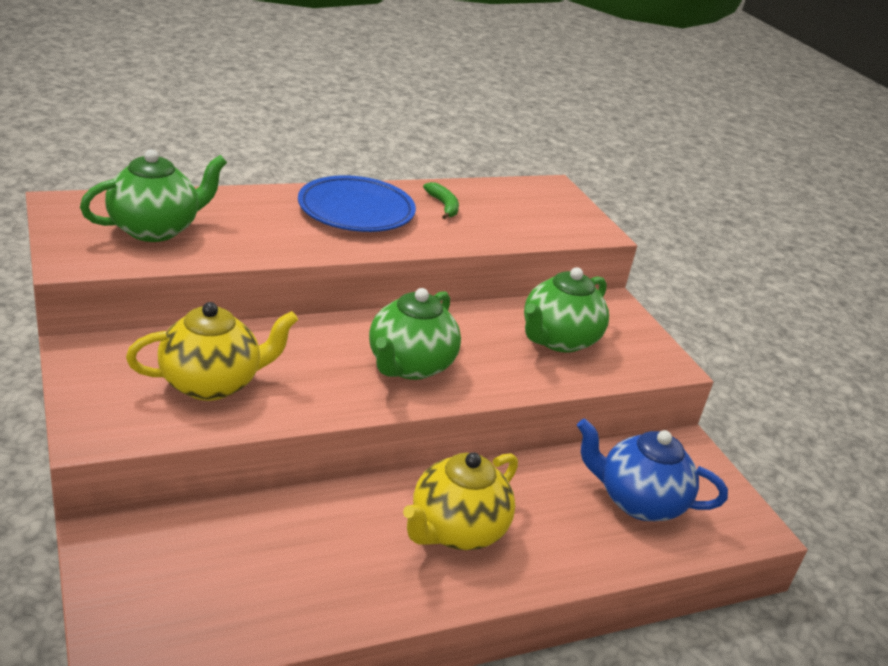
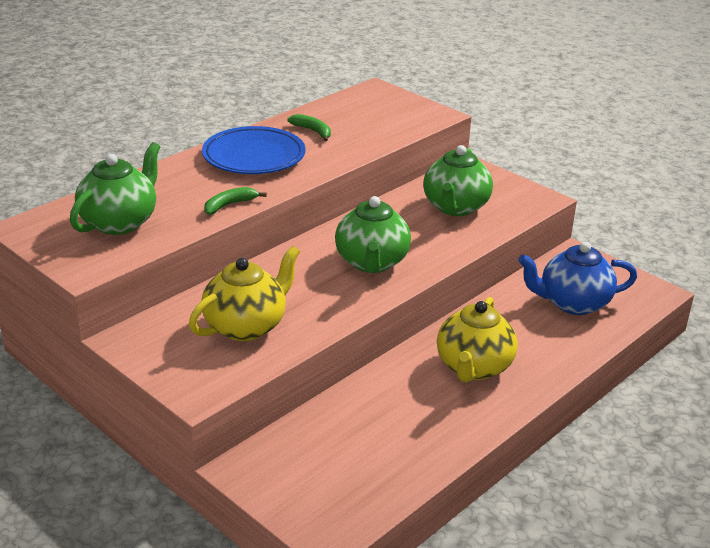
camera: 20 degrees left, 0 degrees up
(281, 249) = (229, 205): none -> green banana

